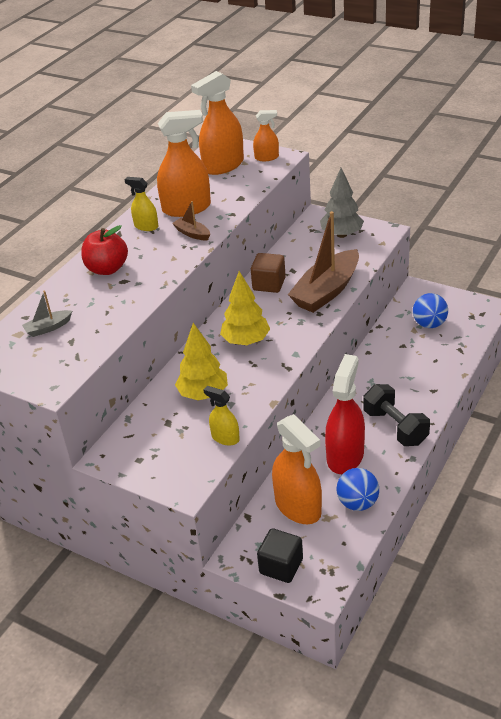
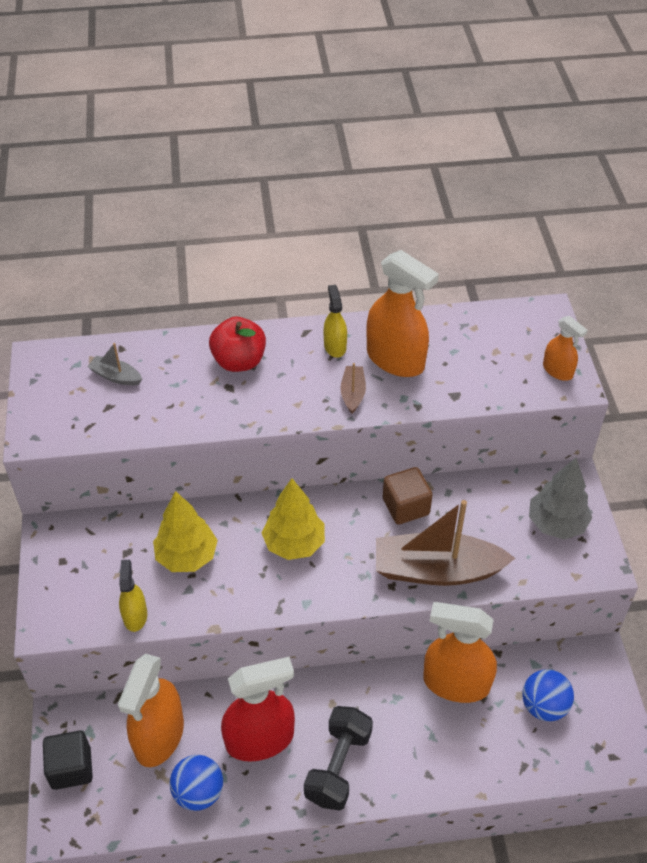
camera: 50 degrees right, 10 degrees up
(223, 165) = (505, 341): orange spray bottle -> orange spray bottle (456, 683)

